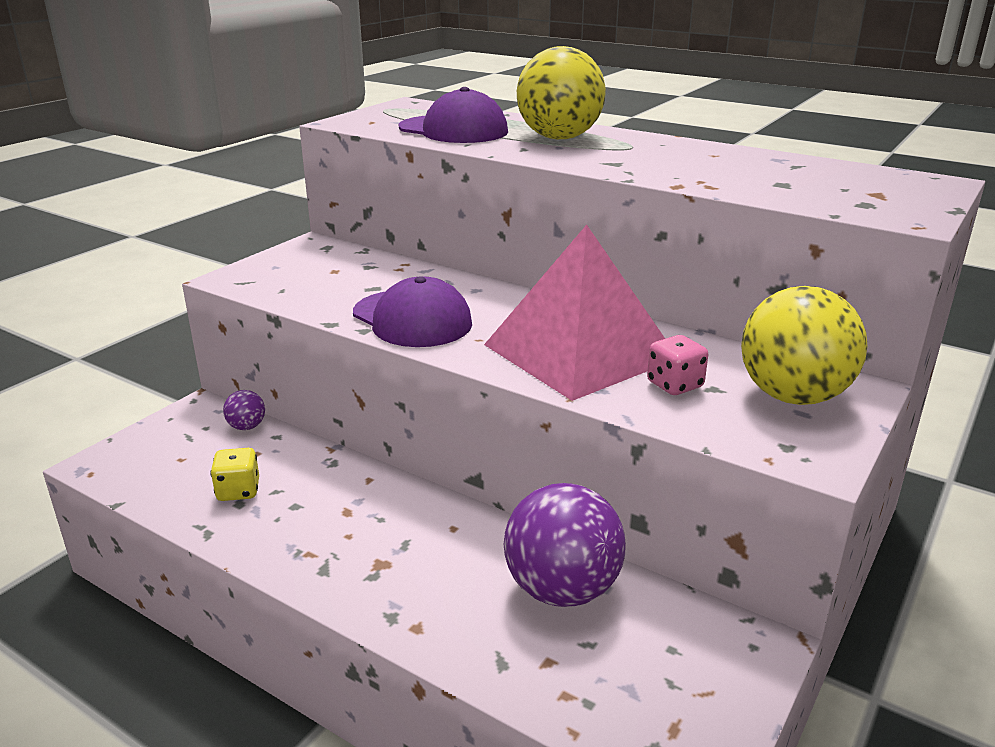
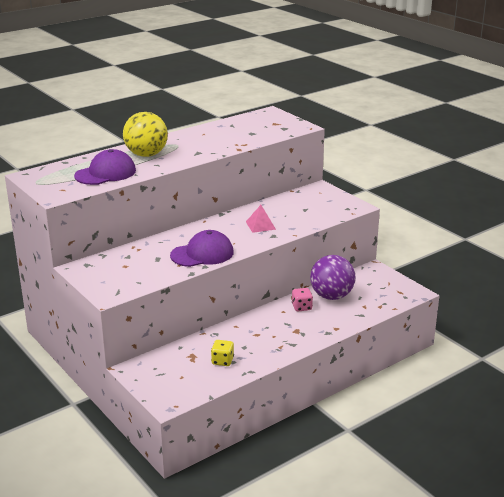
camera: 70 degrees left, 0 degrees up
(247, 427) = (164, 355): purple ball -> none
(580, 351) = (260, 225): pink pyramid -> pink pyramid, size x0.42
(674, 385) = (298, 215): pink dice -> pink dice (301, 307)
(793, 396) = (318, 198): yellow ball -> none

